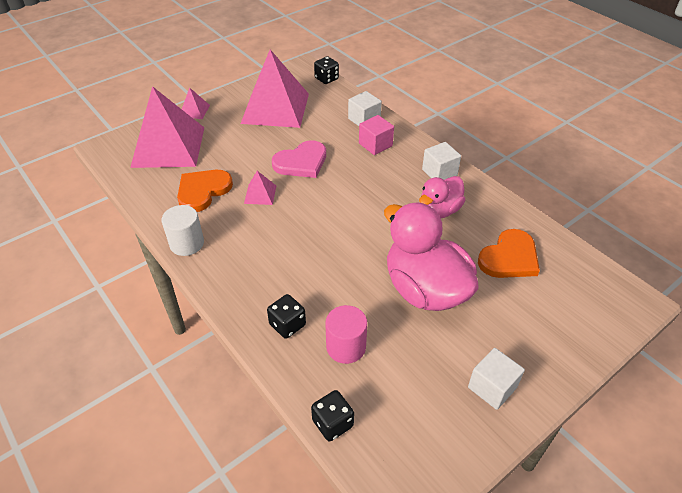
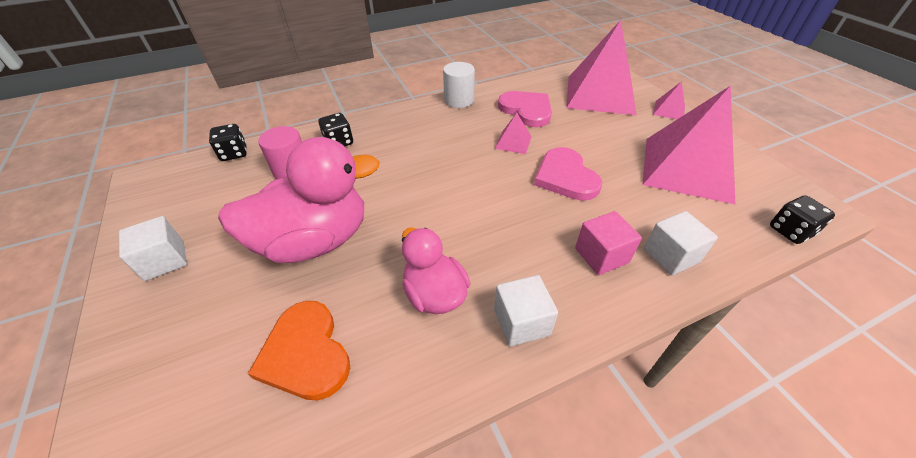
camera: 105 degrees right, 0 degrees up
(203, 191) = (526, 110): orange heart -> pink heart

